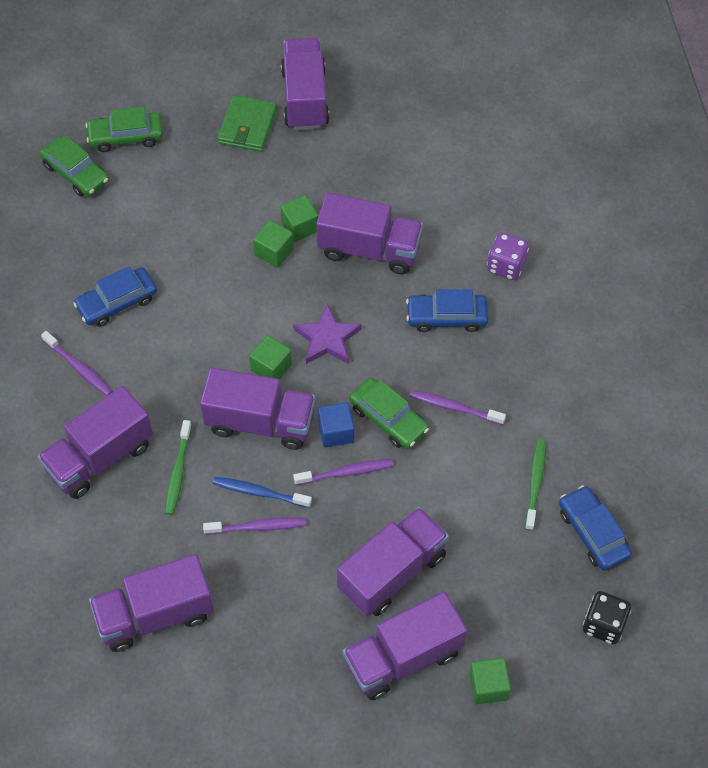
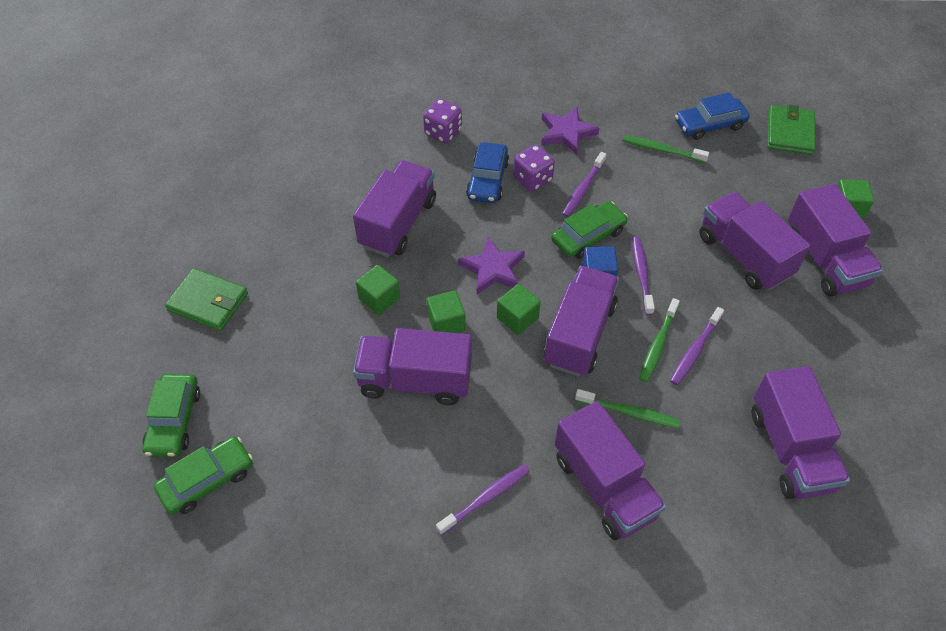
camera: 80 degrees left, 5 degrees down
(117, 302) = (406, 451): blue car -> none
(258, 527) = (695, 350): purple toothbrush -> purple toothbrush turned 150 degrees counterclockwise
(259, 493) = (658, 345): blue toothbrush -> green toothbrush
(300, 227) = (354, 273): green cube -> green cube (446, 323)
(305, 98) = (192, 248): purple truck -> purple truck (415, 380)
(457, 358) = (532, 179): none -> purple dice
(537, 383) = (566, 133): none -> purple star
(603, 624) = (789, 132): black dice -> green wallet

